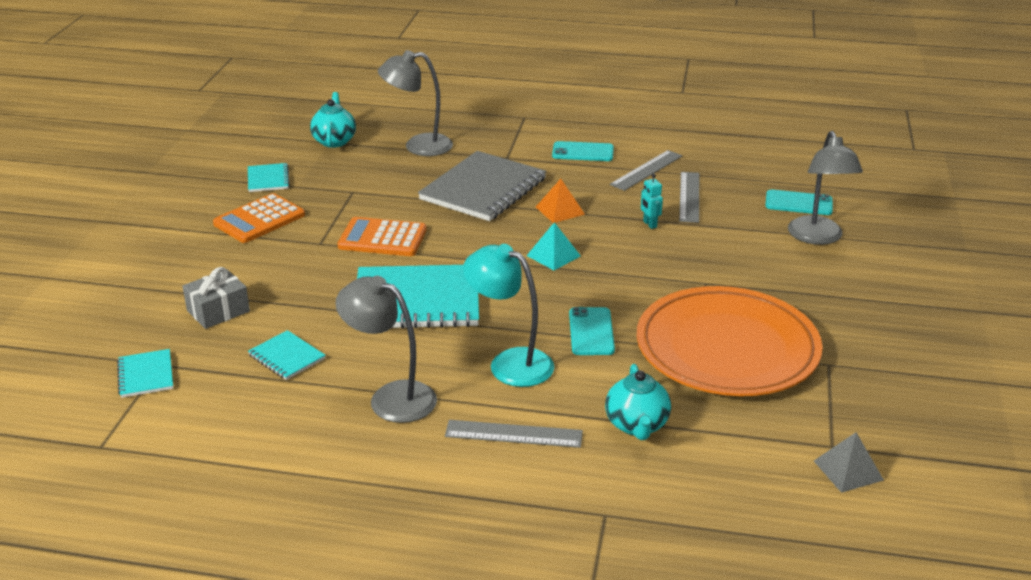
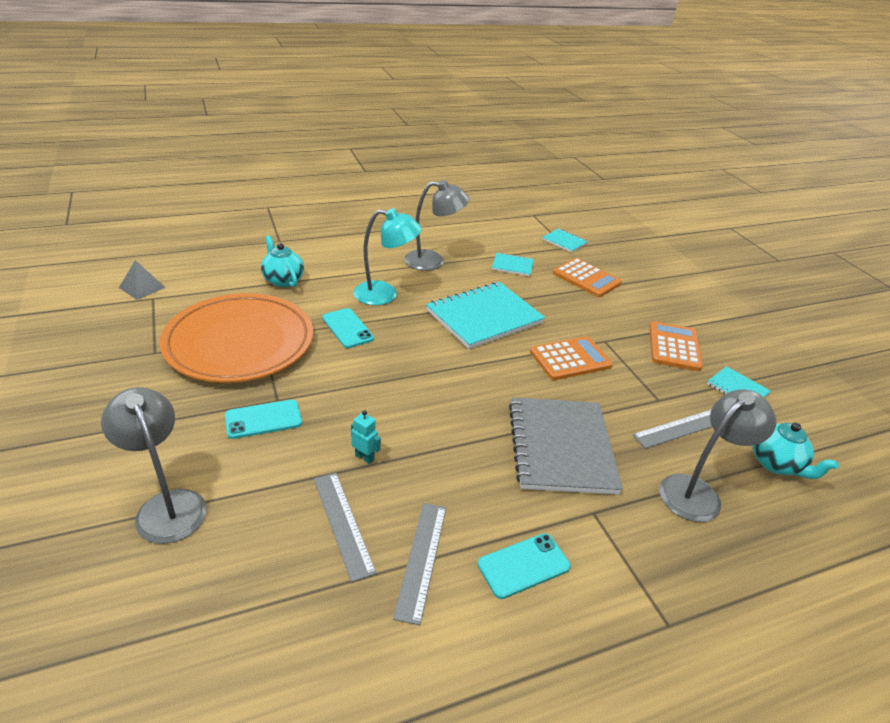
camera: 145 degrees right, 5 degrees up
(218, 311) = (586, 278): grey gift -> orange calculator
(513, 434) = (351, 260): grey ruler -> grey ruler (680, 428)
(553, 255) = (426, 386): turquoise pyramid -> none
(560, 210) = (464, 444): orange pyramid -> none
(798, 203) = (197, 568): turquoise phone -> turquoise phone (263, 419)

